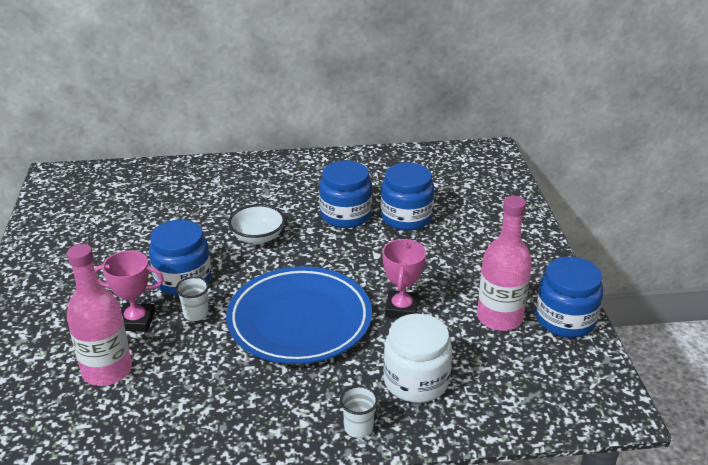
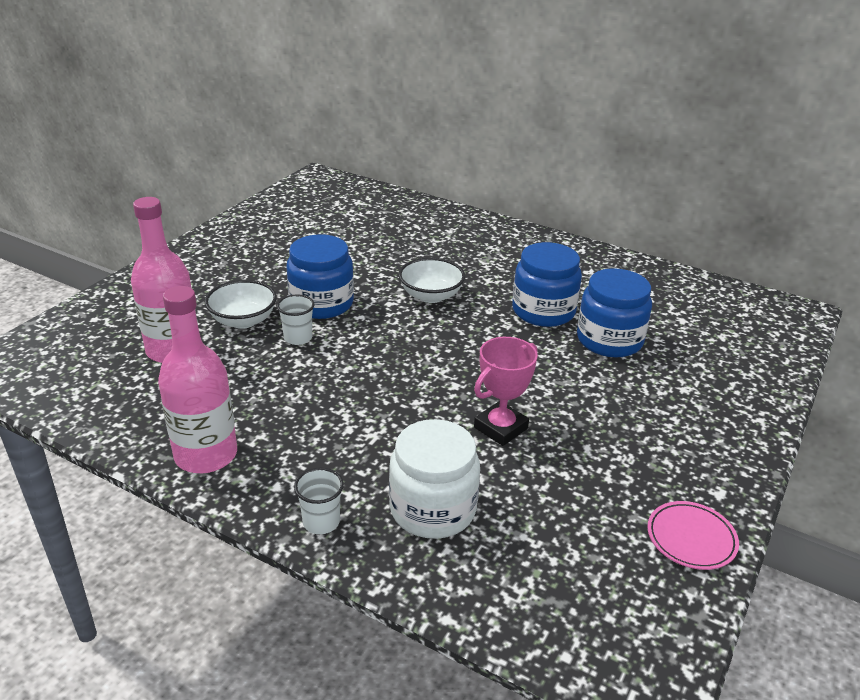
camera: 35 degrees right, 0 degrees up
(136, 321) = (243, 320): pink trophy -> white bowl
(299, 320) = (383, 389): blue plate -> none
(499, 318) = (605, 493): pink bottle -> pink bottle (206, 455)
(565, 319) = (691, 538): blue jar -> pink plate

